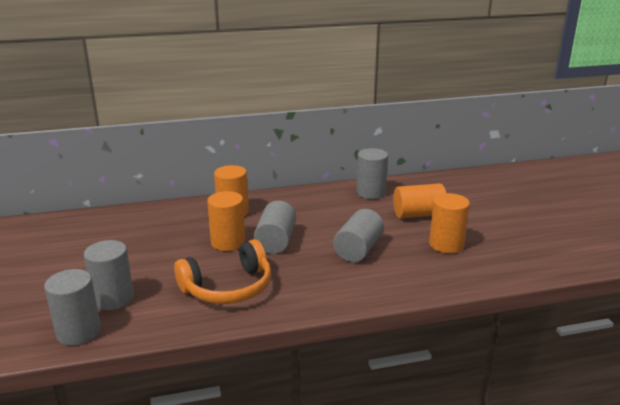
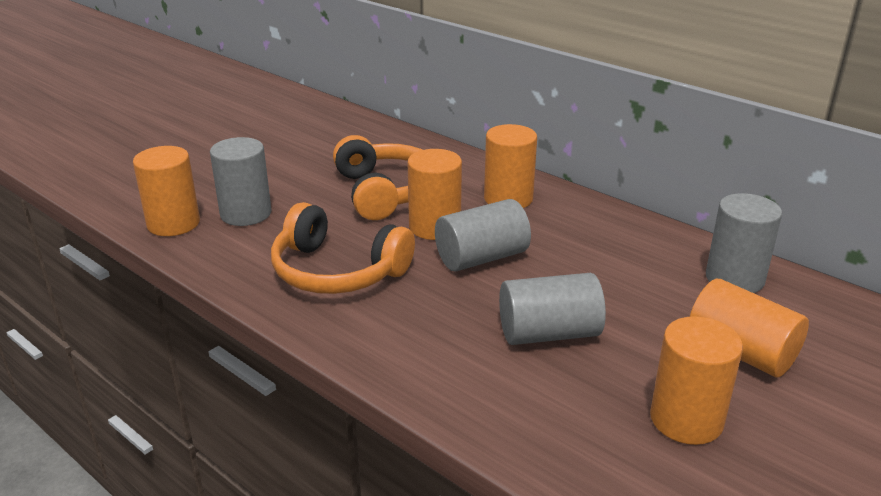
camera: 55 degrees right, 5 degrees up
(78, 332) = (173, 223): grey cylinder -> orange cylinder
(168, 243) = (385, 192): none -> orange headphones

